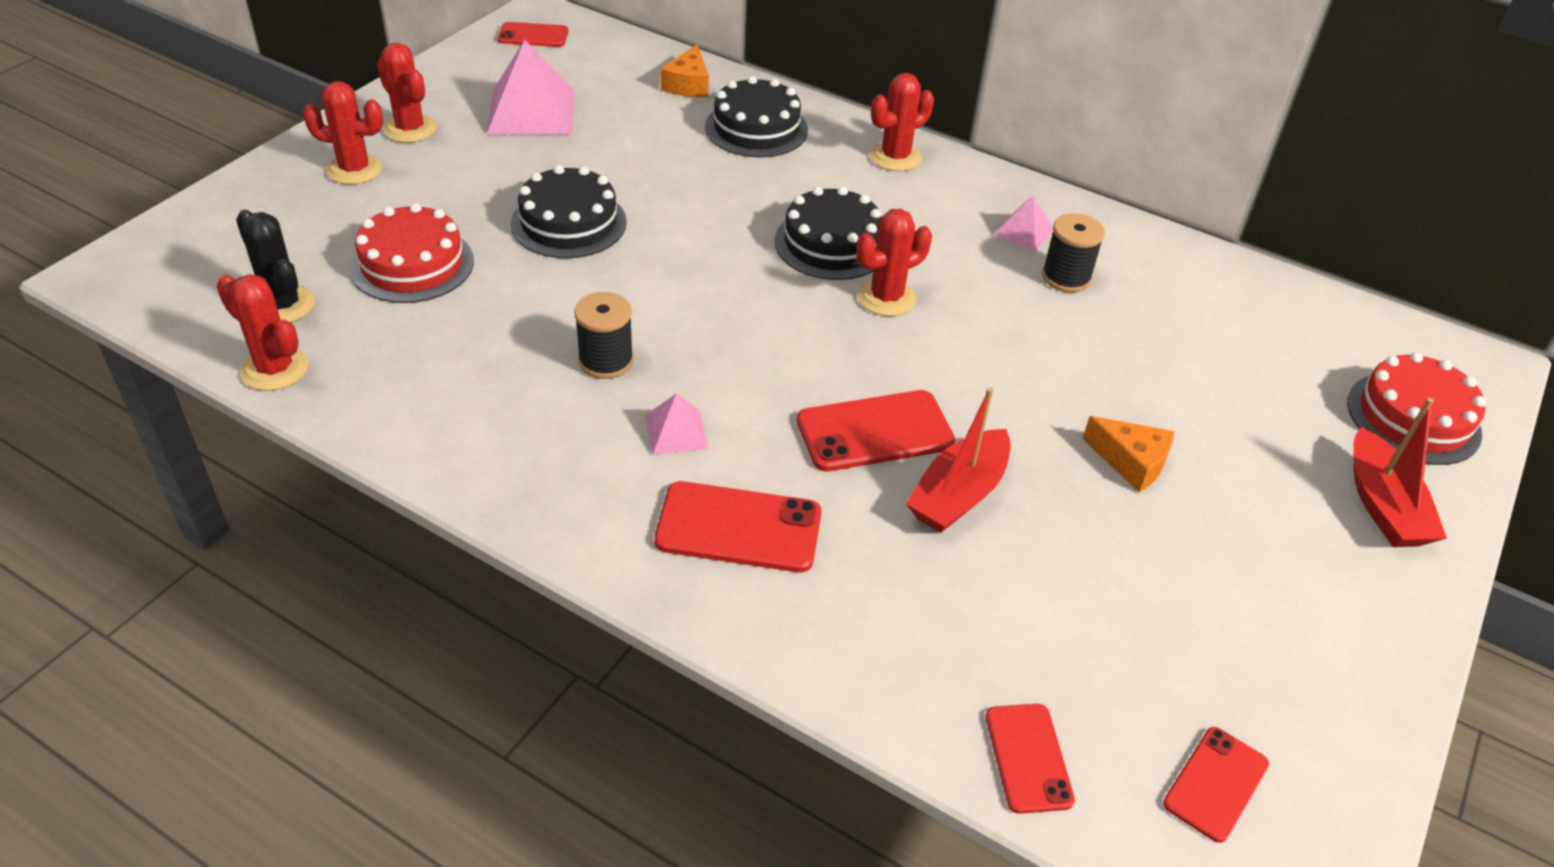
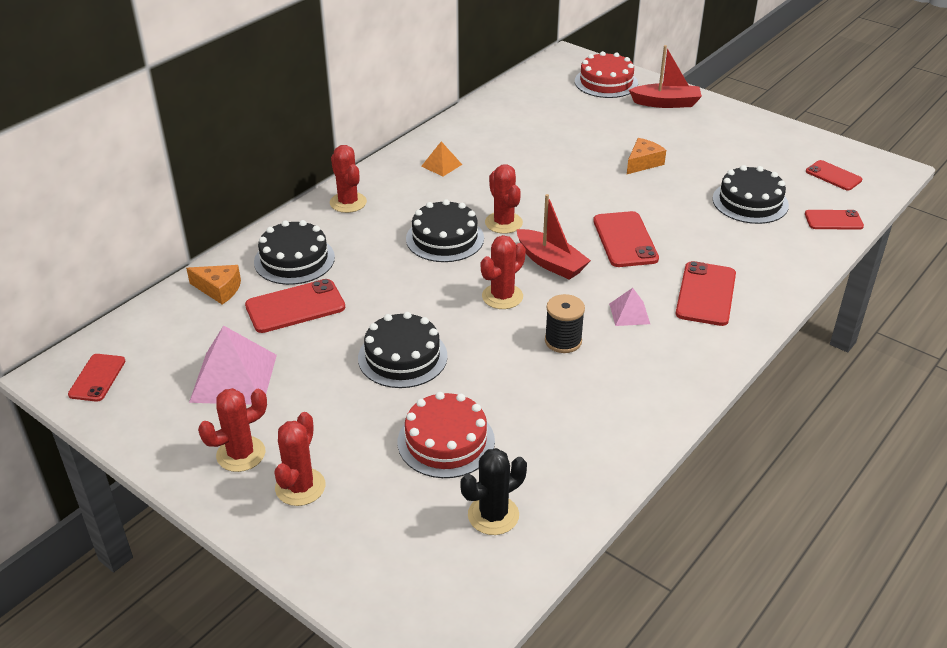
camera: 80 degrees left, 5 degrees down
(275, 369) = (572, 511): red cactus -> red cactus (502, 296)
(661, 138) = (295, 307): none -> red phone
(958, 494) = (672, 218): red boat -> red boat (551, 263)
(1024, 231) = (441, 165): pink pyramid -> orange pyramid
(1051, 616) = (750, 202): none -> black cake
(1066, 277) = (488, 158): black spool -> none

